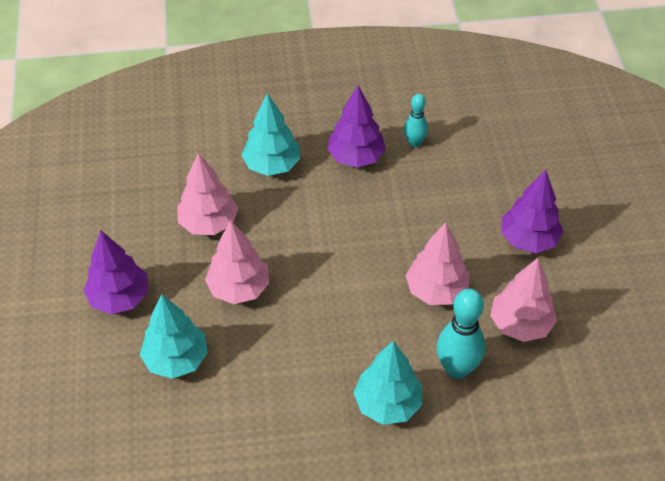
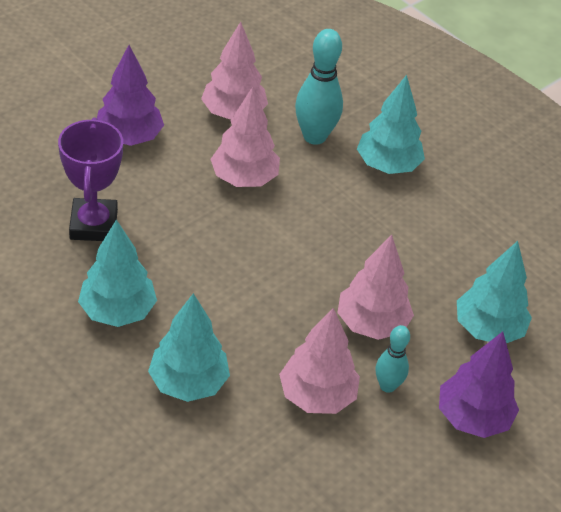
camera: 130 degrees left, 5 degrees down
(356, 157) = (118, 311): purple tree -> turquoise tree
(414, 143) = (57, 270): turquoise bowling pin -> turquoise bowling pin (387, 386)
(445, 178) = (93, 225): none -> purple trophy

